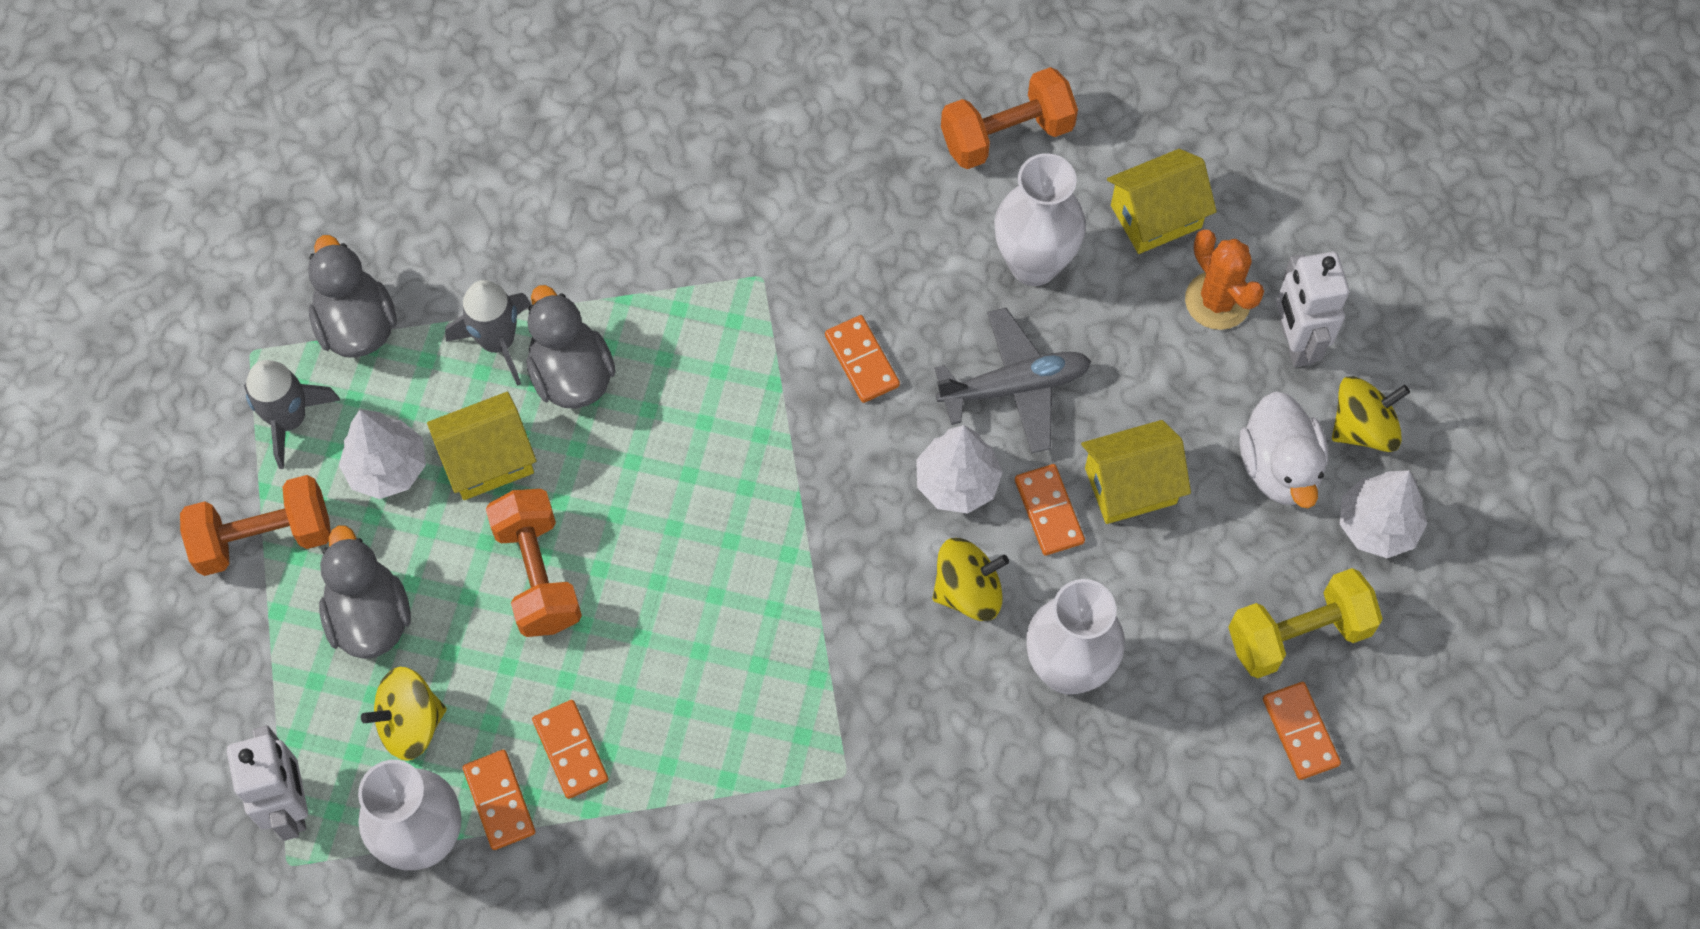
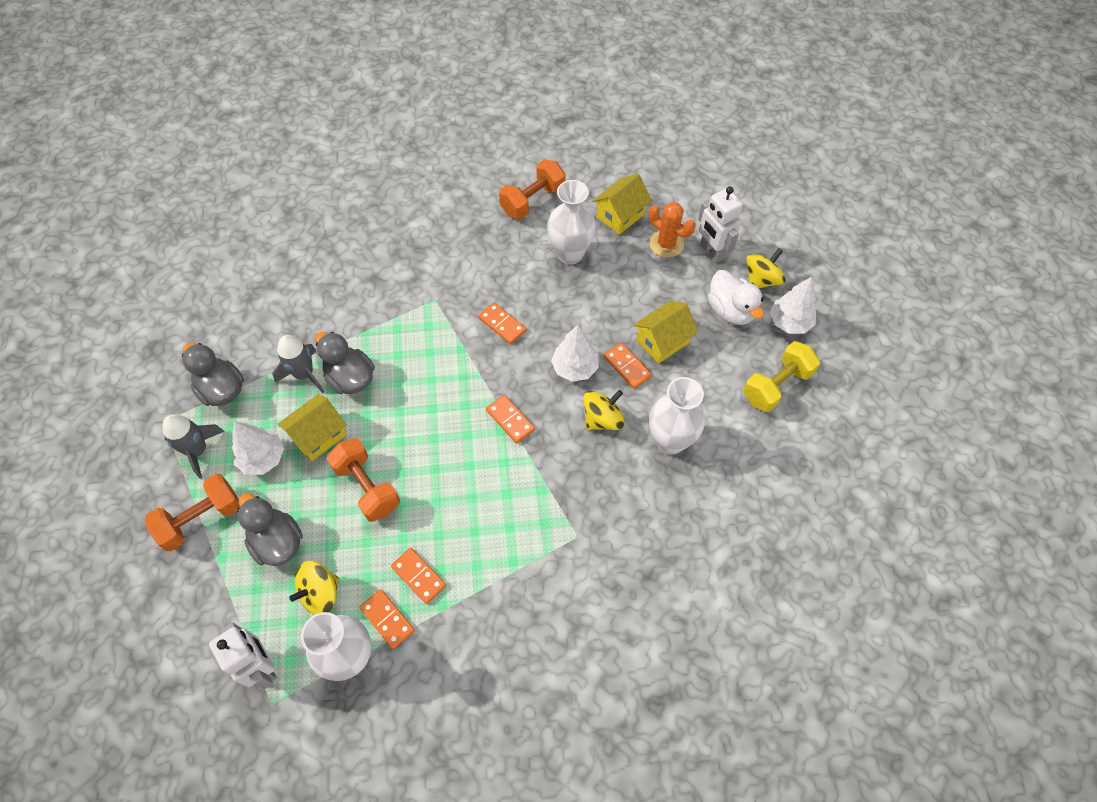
camera: 20 degrees left, 5 degrees down
(1014, 387) = (584, 313): grey plane -> none
(1300, 732) = (799, 432): orange domino -> orange domino (510, 420)

